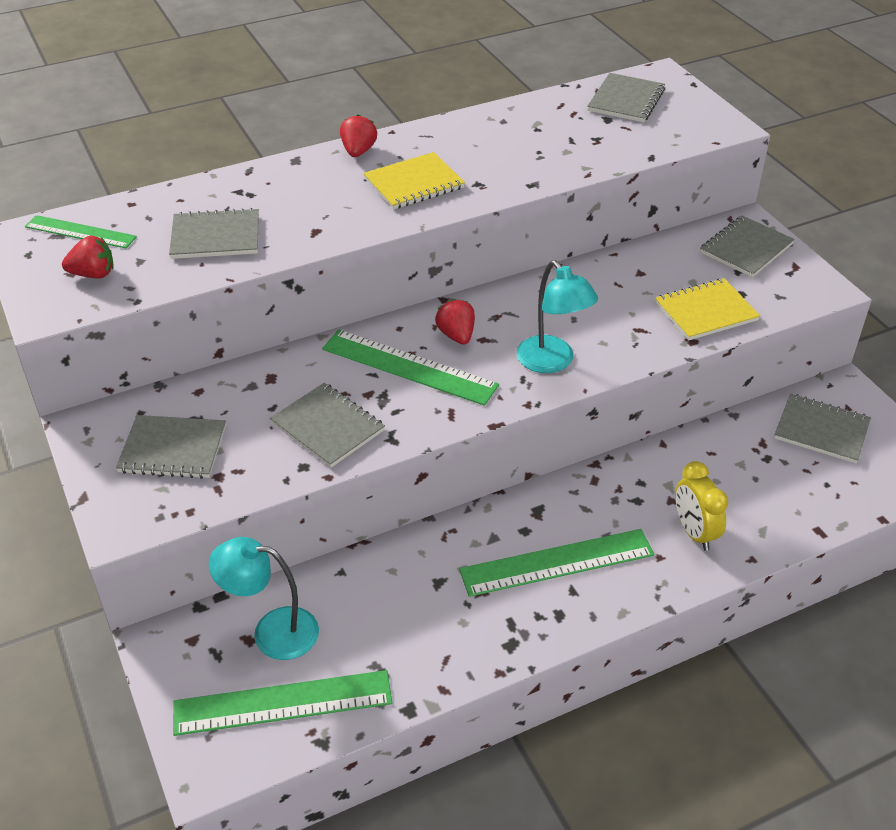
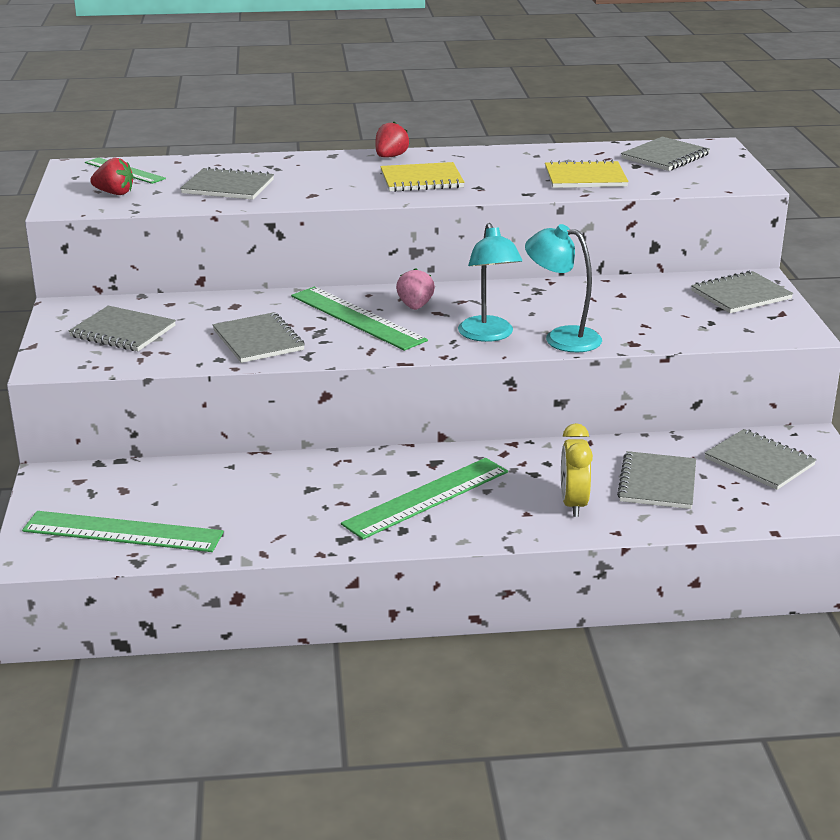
camera: 20 degrees right, 15 degrees down
(272, 631) = (146, 489): turquoise lamp -> turquoise lamp (561, 338)
(456, 335) = (415, 306): red strawberry -> pink strawberry
(557, 562) = (426, 497): green ruler -> green ruler turned 45 degrees counterclockwise
(706, 311) = (663, 328): yellow notebook -> yellow notebook (585, 177)
(751, 482) = (657, 483): none -> grey notebook

